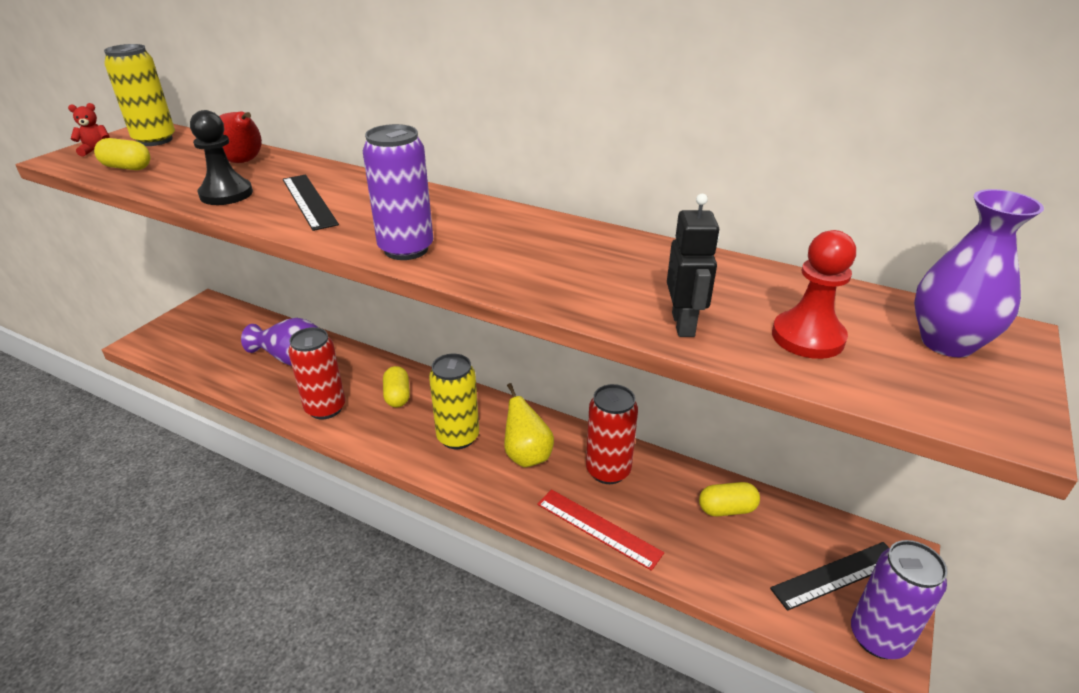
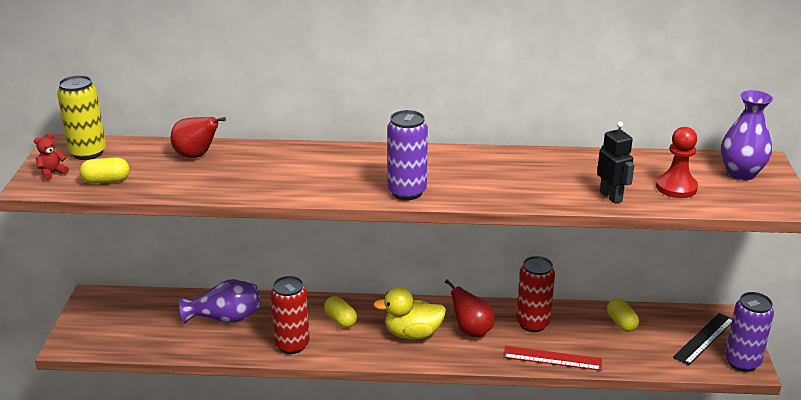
camera: 25 degrees left, 5 degrees down
(226, 194) = (224, 183): black pawn -> none
(309, 201) = (294, 175): black ruler -> none
(458, 437) = (412, 334): yellow can -> yellow duck
(527, 455) = (471, 331): yellow pear -> red pear
(727, 509) = (621, 323): yellow capsule -> yellow capsule turned 75 degrees counterclockwise

